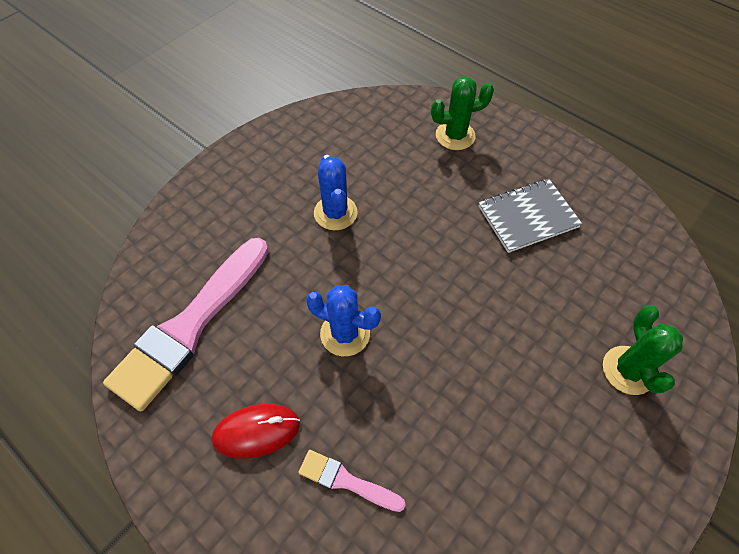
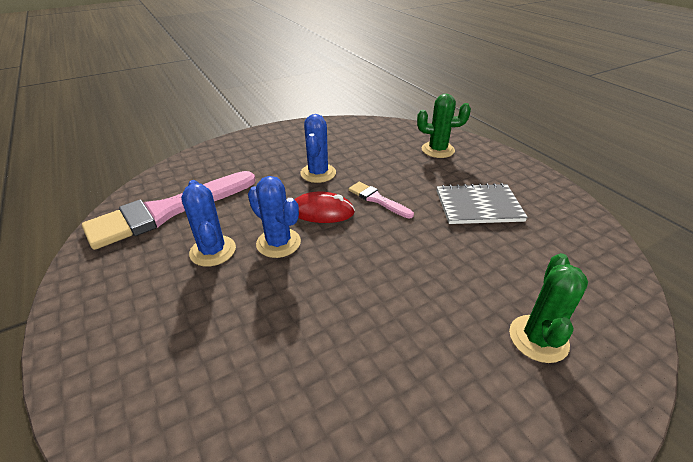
camera: 20 degrees right, 20 degrees down
(256, 431) = (164, 286): red mouse -> red mouse (322, 211)
(279, 367) = (213, 251): none -> blue cactus
(346, 481) = (210, 344): pink brush -> pink brush (377, 199)

